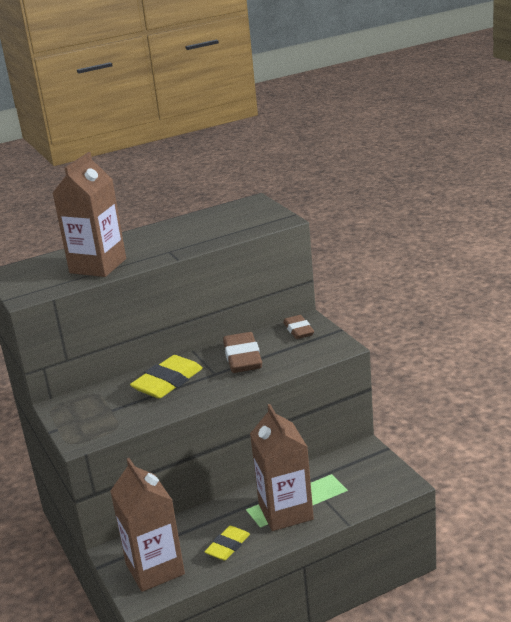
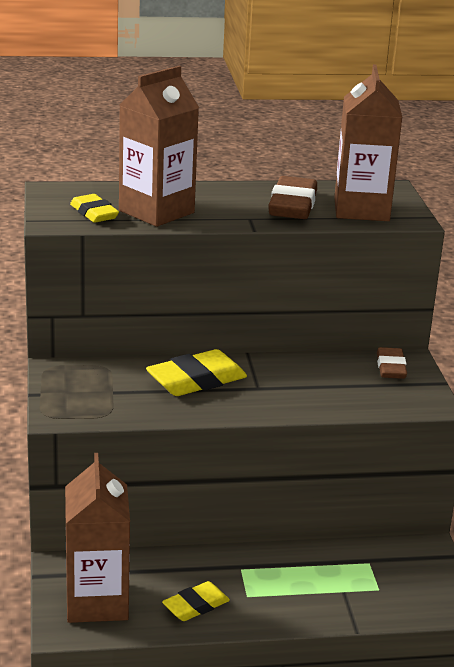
camera: 15 degrees right, 0 degrees up
(52, 280) = (94, 213): none -> yellow eraser
(243, 358) = (302, 380): brown eraser -> brown eraser (292, 205)
(285, 512) = (287, 590): brown carton -> brown carton (361, 209)

